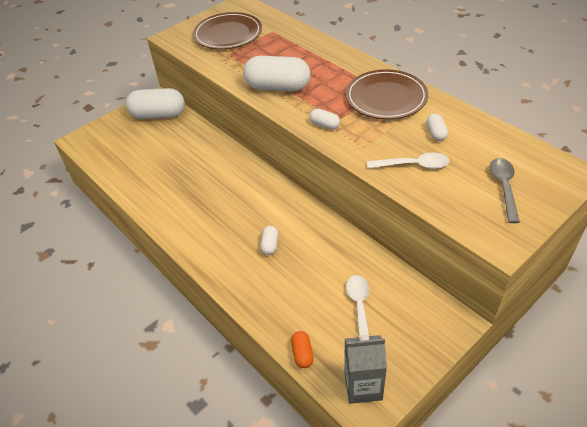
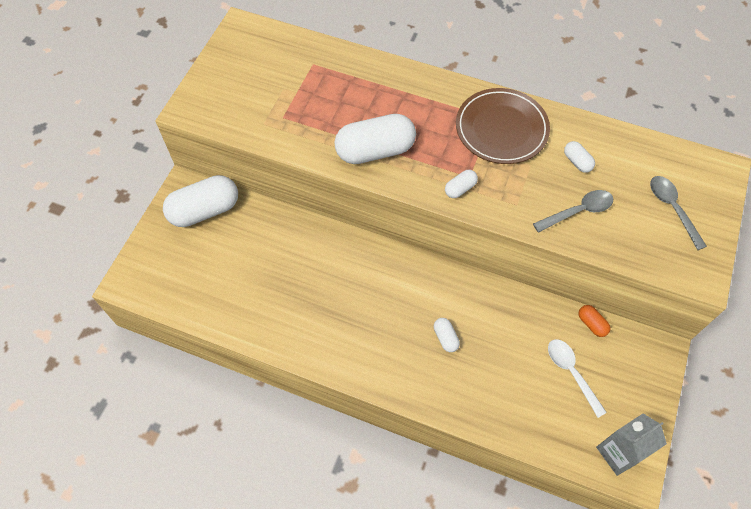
camera: 30 degrees left, 15 degrees up
(228, 34) = (260, 84): brown plate -> none
(302, 354) = (548, 445): orange capsule -> orange capsule (591, 324)
(324, 125) = (460, 188): white capsule -> white capsule turned 45 degrees counterclockwise
(413, 165) = (578, 211): white spoon -> grey spoon

